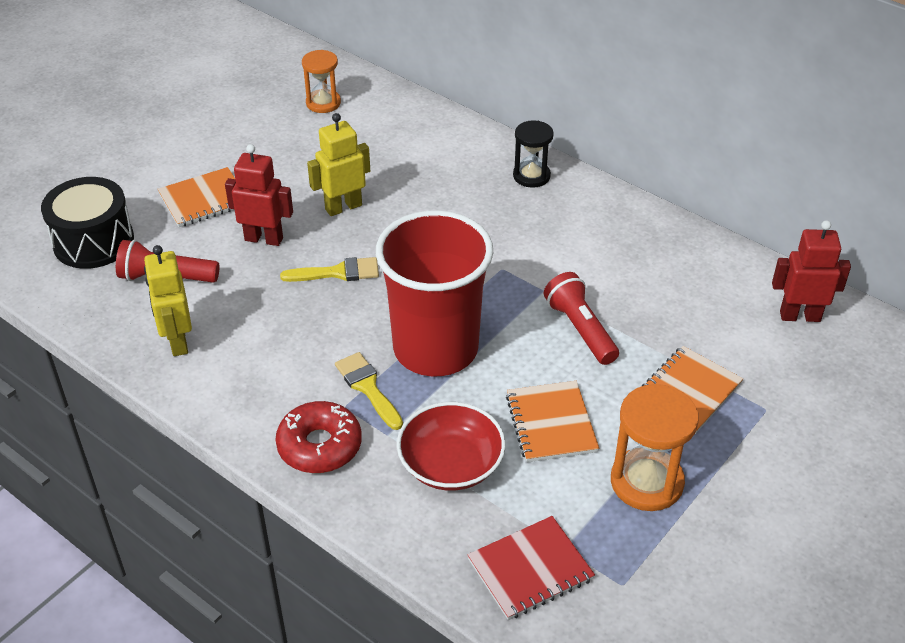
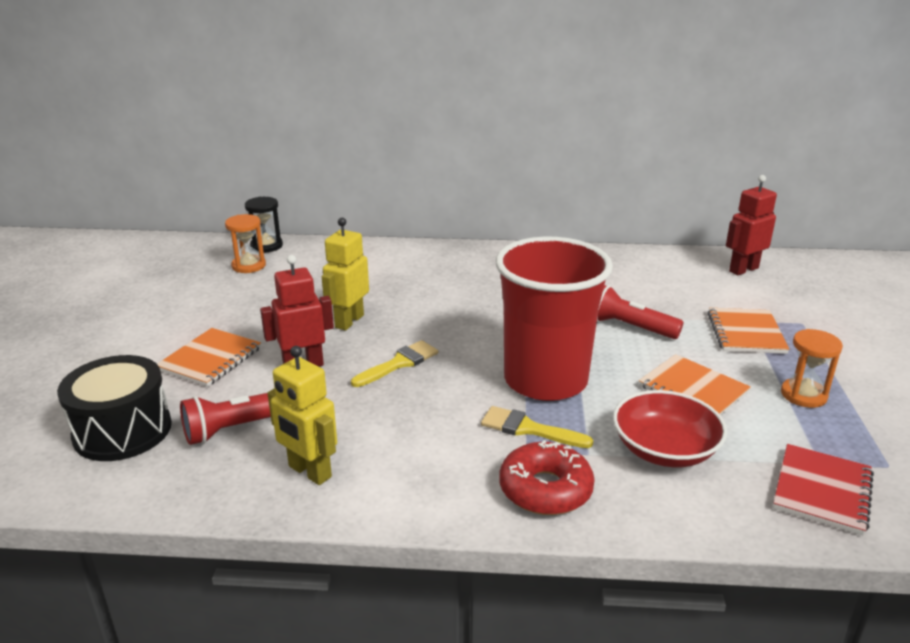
camera: 35 degrees left, 15 degrees down
(531, 176) = (471, 257): black hourglass -> black hourglass (266, 246)
(646, 482) = (803, 395): orange hourglass -> orange hourglass, size x0.66

